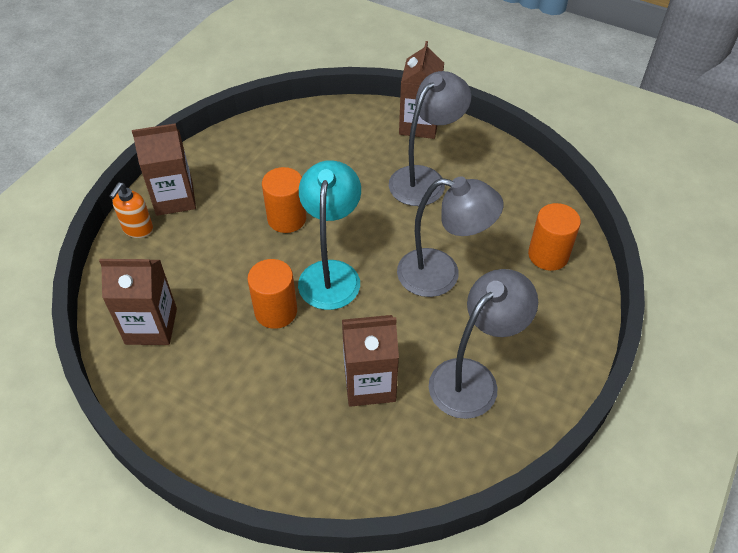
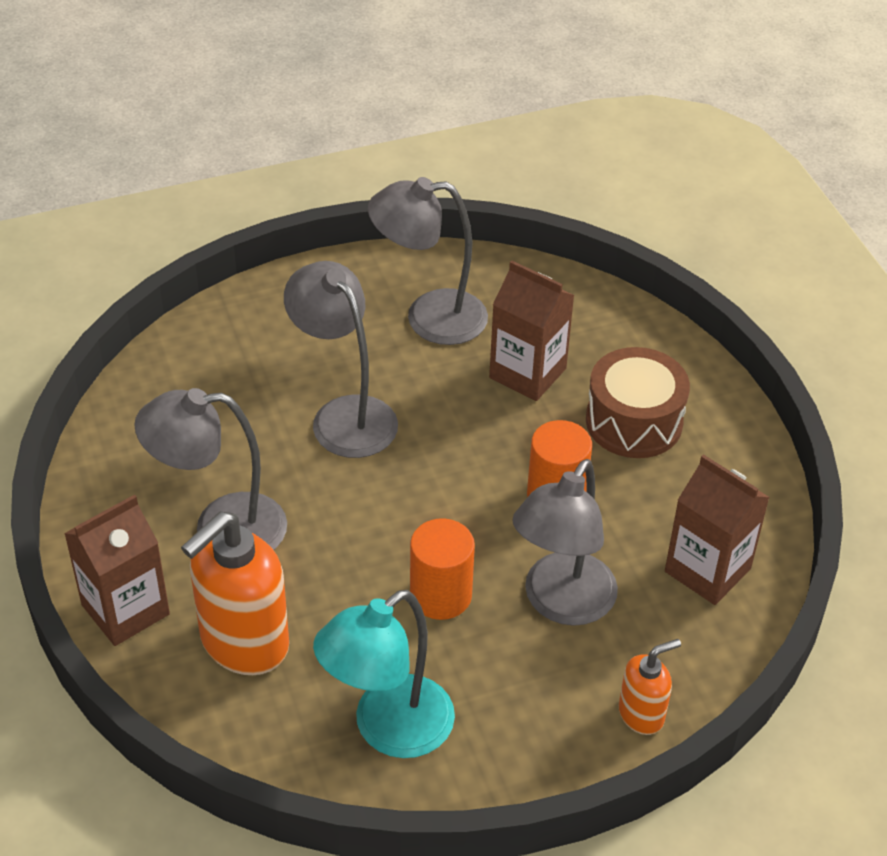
camera: 140 degrees left, 5 degrees down
(174, 198) = (558, 730): brown carton -> none
(221, 254) = (561, 603): none -> grey lamp
(270, 397) = (634, 421): none -> brown drum
(331, 273) = (457, 494): turquoise lamp -> turquoise lamp (388, 729)
(353, 144) = (243, 643): none -> orange soap dispenser
(548, 255) = (214, 361): orange cylinder -> none

